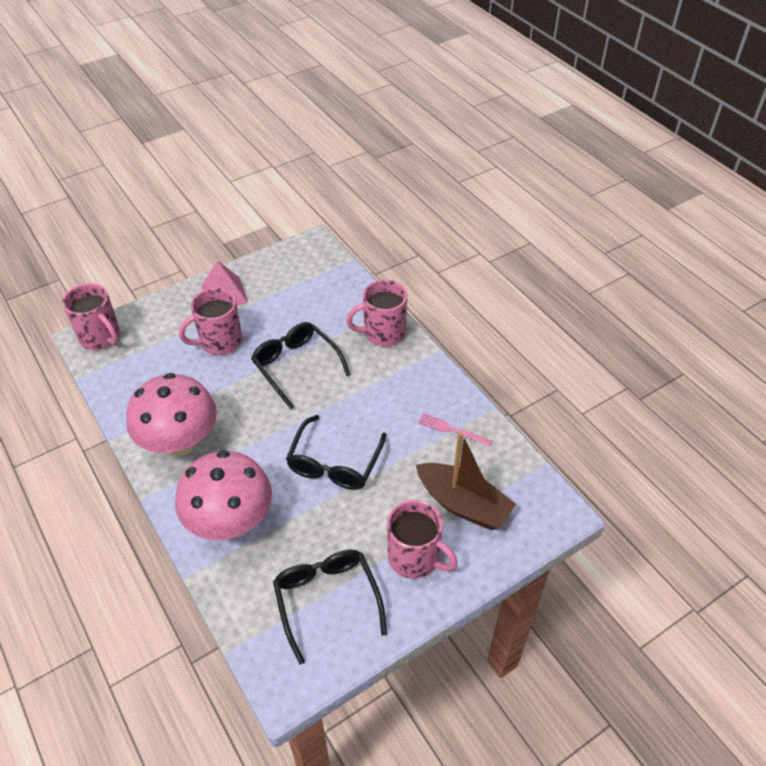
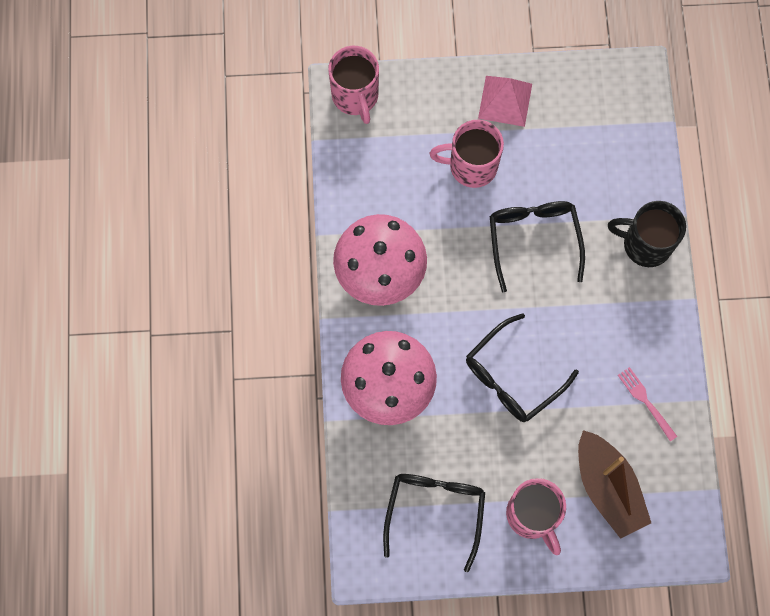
camera: 30 degrees right, 25 degrees up
(383, 333) = (645, 244): pink mug -> black mug

